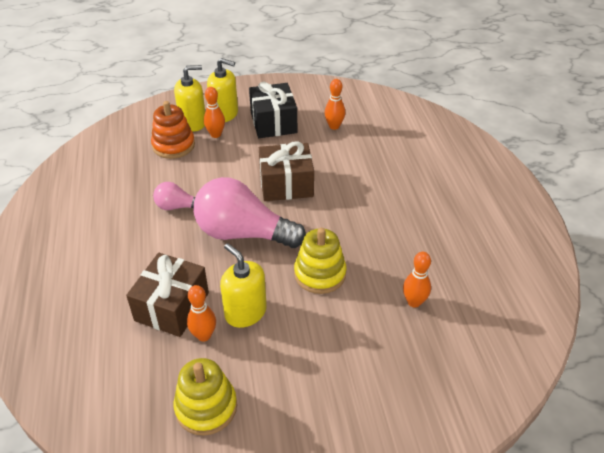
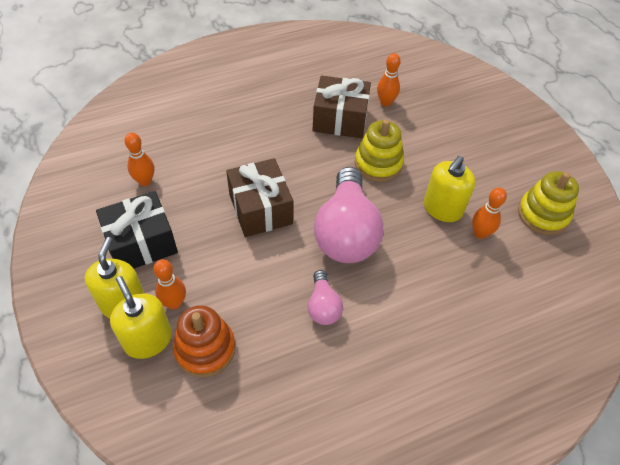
camera: 105 degrees left, 10 degrees up
(172, 306) = (461, 268): brown gift -> brown gift (340, 119)

